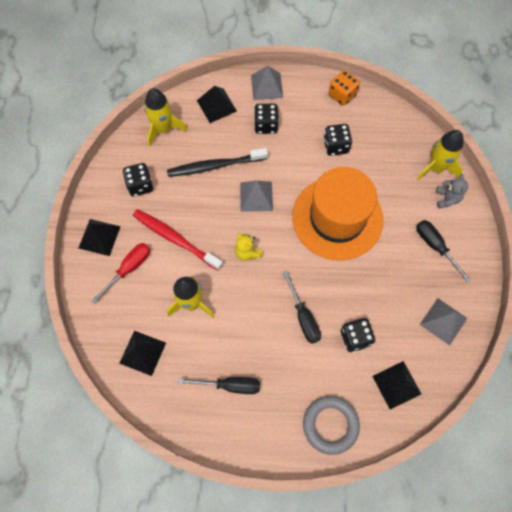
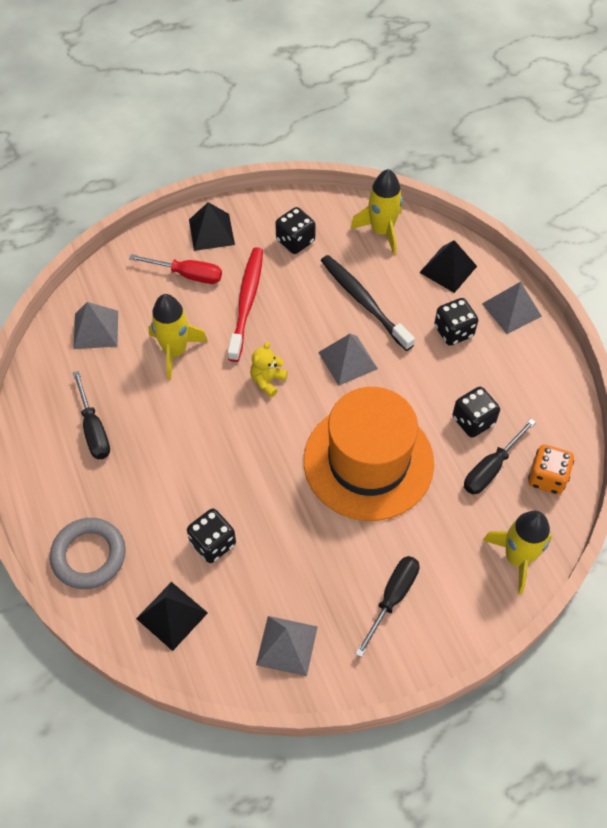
camera: 65 degrees right, 10 degrees down
(142, 353) = (95, 329): black pyramid -> grey pyramid
(303, 317) = (213, 474): black screwdriver -> black screwdriver (491, 468)
(342, 95) = (556, 399): orange dice -> orange dice (547, 477)
(447, 199) = (475, 588): grey teddy bear -> none

